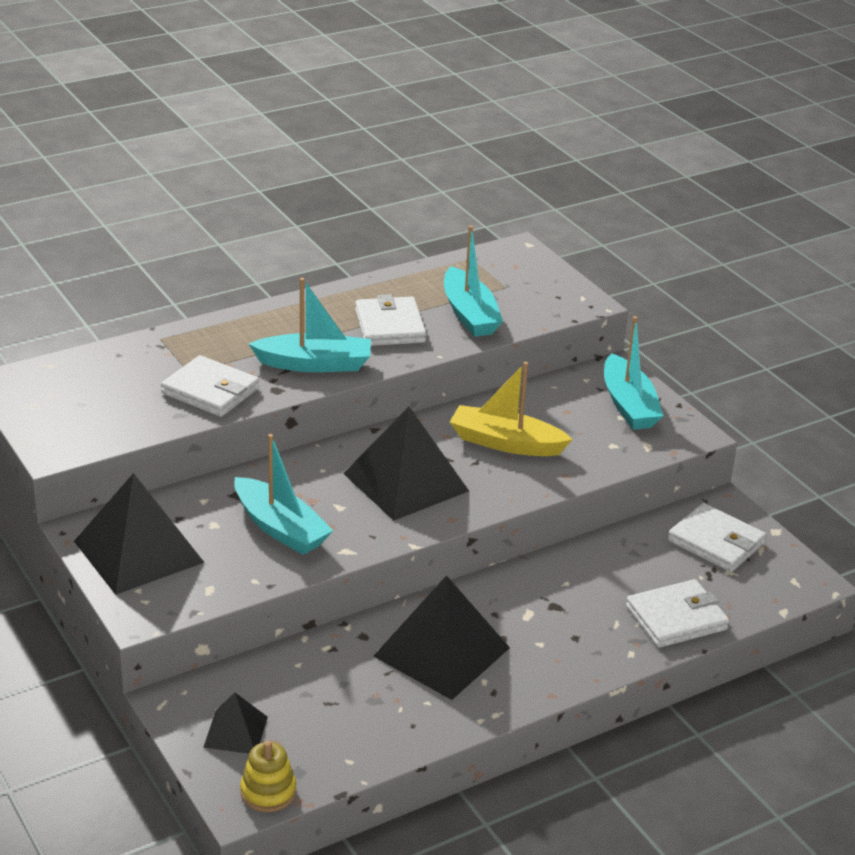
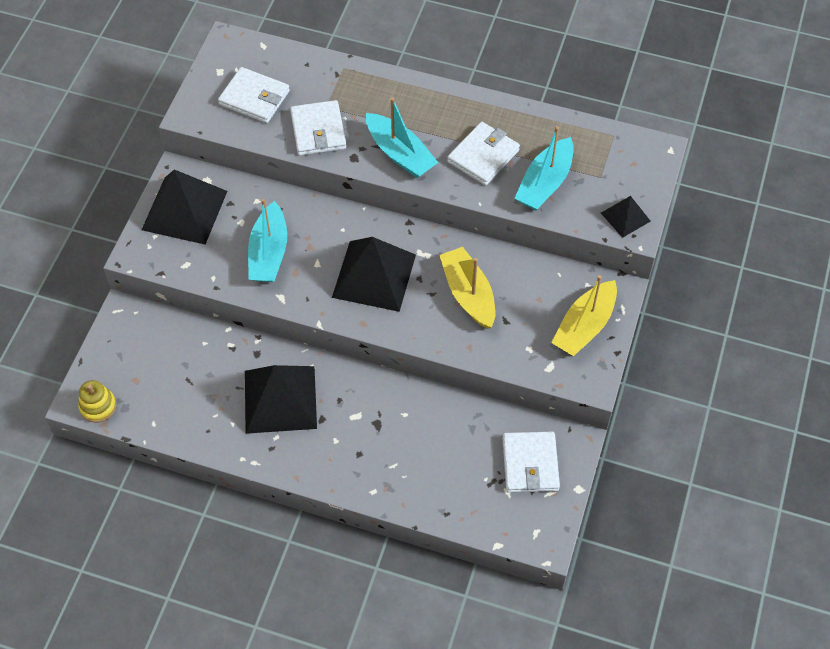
camera: 50 degrees right, 25 degrees up
(235, 732) = (127, 358): black pyramid -> black pyramid (625, 217)
(628, 405) = (584, 326): turquoise boat -> yellow boat
(676, 618) = (430, 492): white wallet -> white wallet (254, 98)

